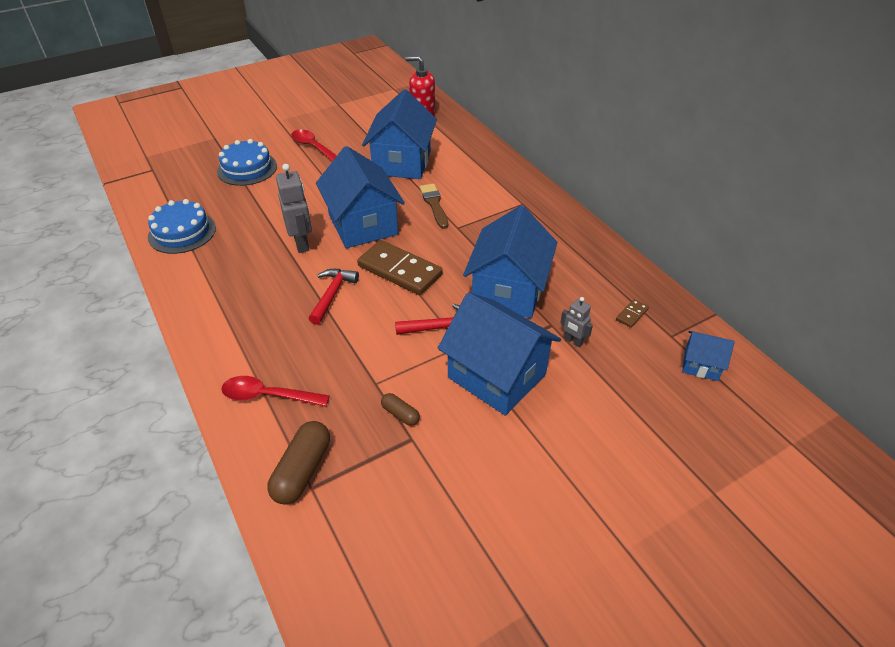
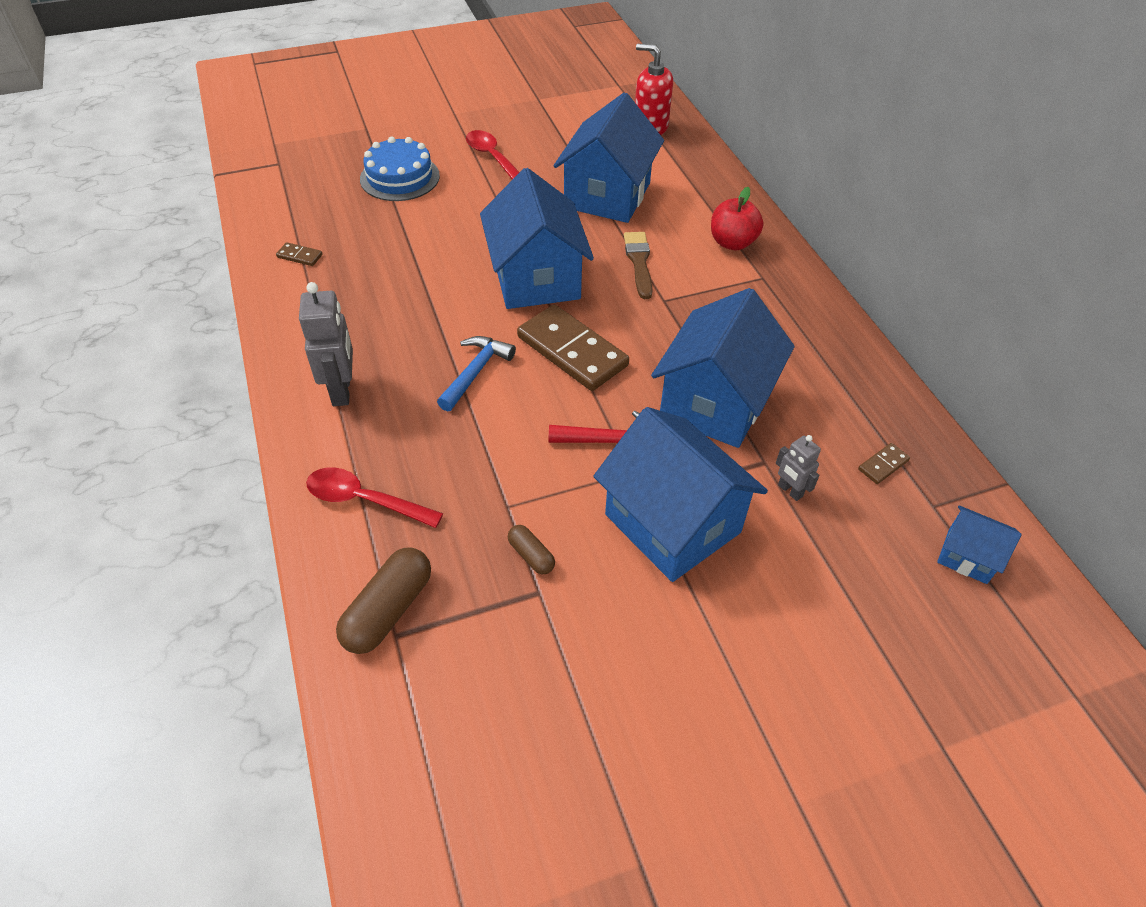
camera: 10 degrees right, 5 degrees up
(182, 232) = (299, 256): blue cake -> brown domino
(302, 243) = (450, 294): grey robot -> grey robot (342, 390)
(332, 294) = (475, 372): red hammer -> blue hammer
(496, 183) = (732, 243): none -> red apple

